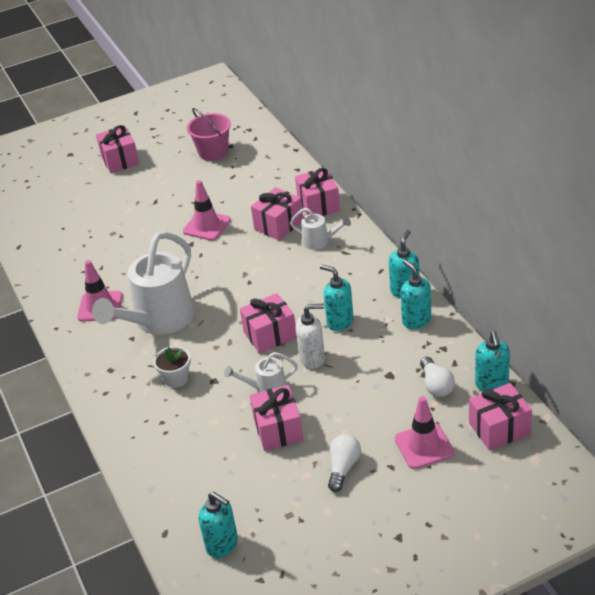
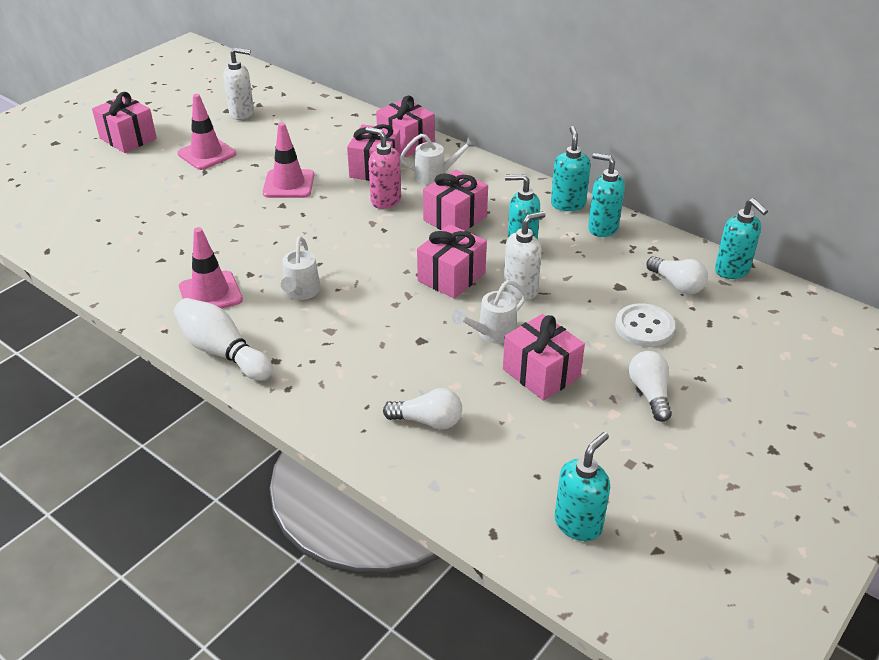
camera: 30 degrees left, 0 degrees up
(81, 354) = (223, 352): none -> white bowling pin
(158, 320) = (301, 292): white watering can -> white watering can, size x0.47
(176, 379) = (371, 349): white flower pot -> none
(177, 443) = (428, 421): none -> white light bulb
(213, 152) = (242, 113): pink bucket -> white soap dispenser
(222, 545) = (578, 524): turquoise soap dispenser -> turquoise soap dispenser turned 60 degrees counterclockwise
(267, 256) = (385, 200): none -> pink soap dispenser
(381, 414) = (644, 327): none -> white button
(424, 446) = (716, 347): pink traffic cone -> pink traffic cone (207, 154)
(499, 428) = (777, 310): pink gift -> pink gift (455, 218)

